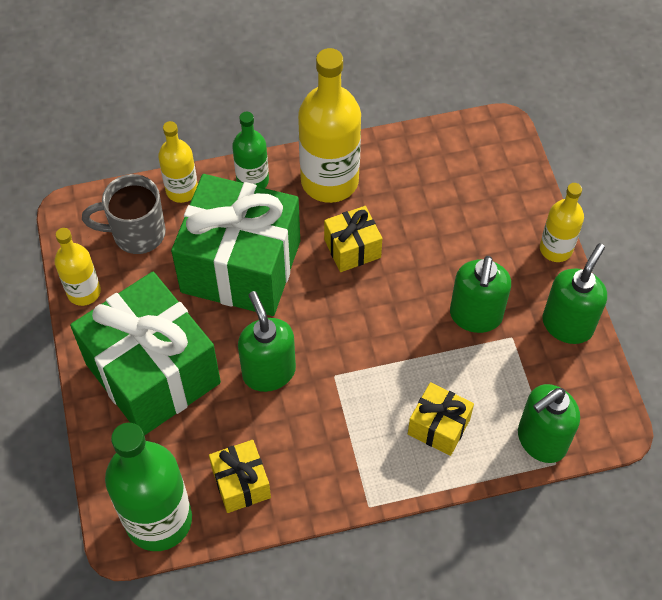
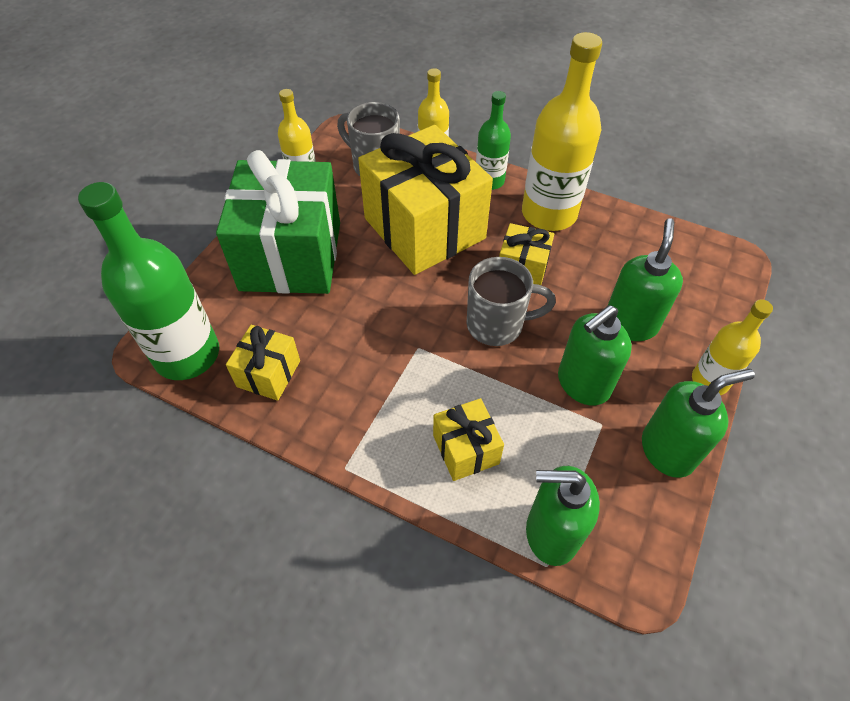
camera: 40 degrees right, 5 degrees down
(241, 266) = (424, 228): green gift -> yellow gift
(268, 372) = (371, 310): green soap dispenser -> green soap dispenser (630, 324)
(376, 312) = (497, 325): none -> grey mug

